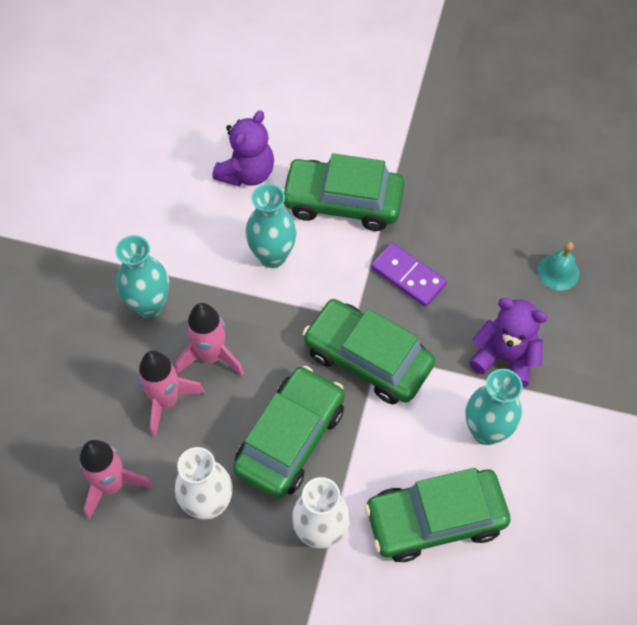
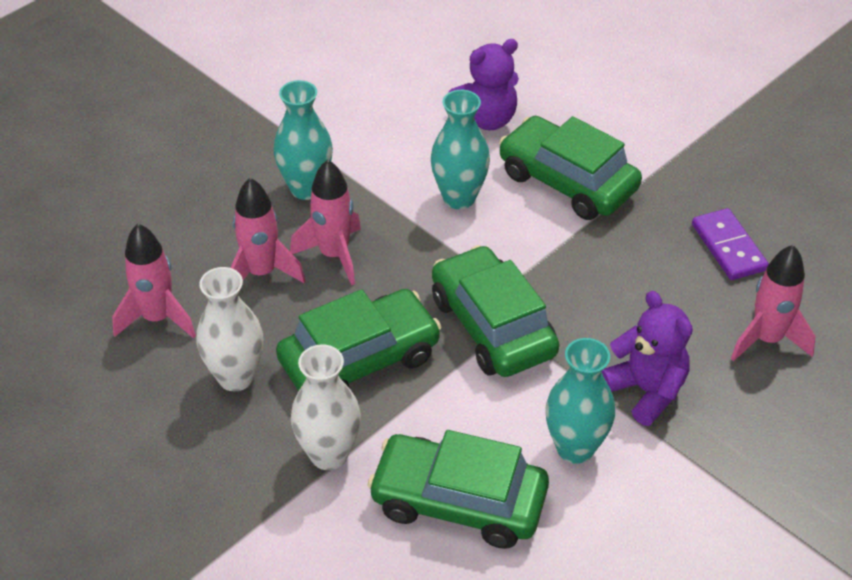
camera: 30 degrees right, 15 degrees down
(408, 276) = (590, 273): purple domino -> purple domino (728, 247)
(558, 272) = (767, 339): turquoise bell -> pink rocket

